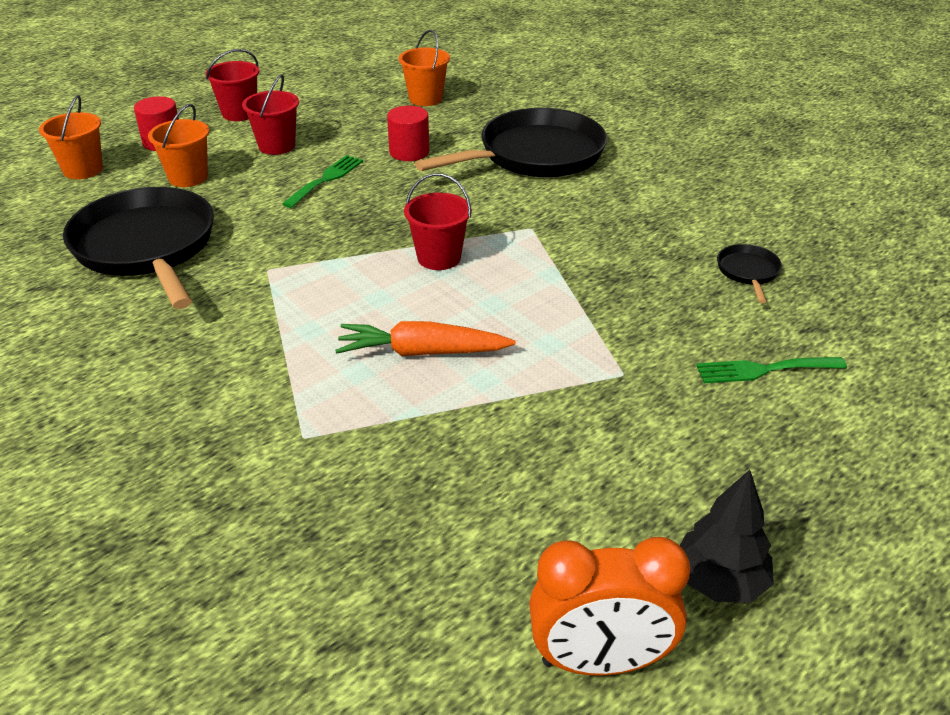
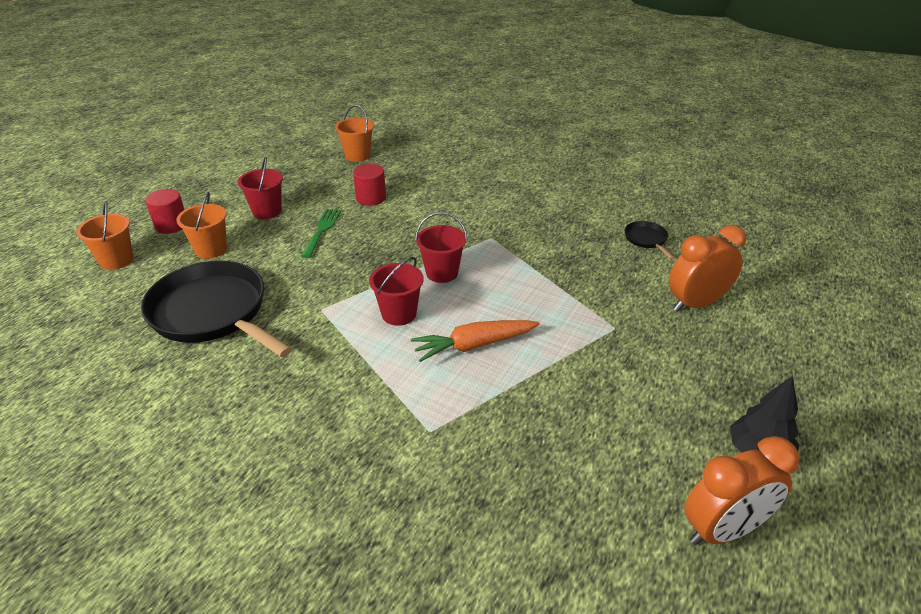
camera: 20 degrees left, 0 degrees up
(239, 113) = (220, 191): red bucket -> red bucket (399, 314)
(535, 155) = (461, 184): black pan -> none
(763, 370) = (696, 303): green fork -> orange clock

